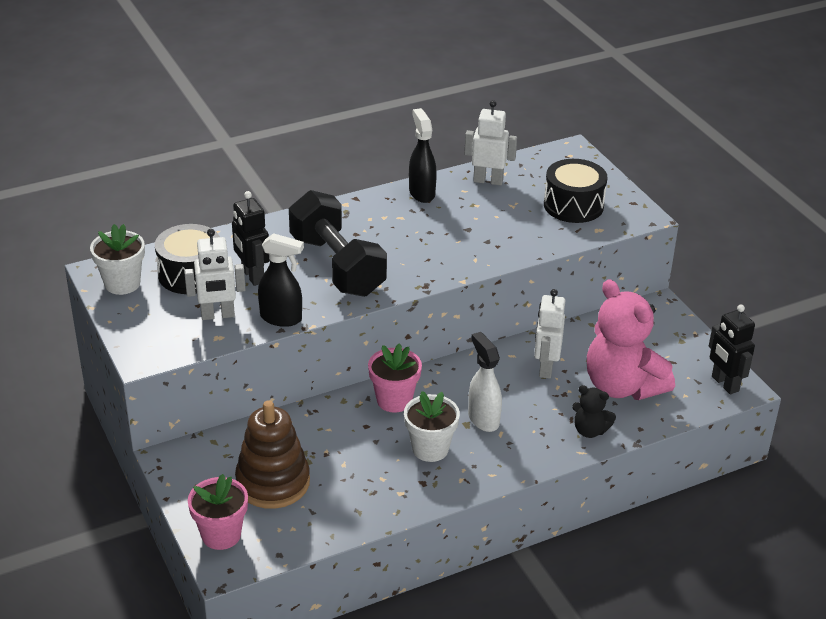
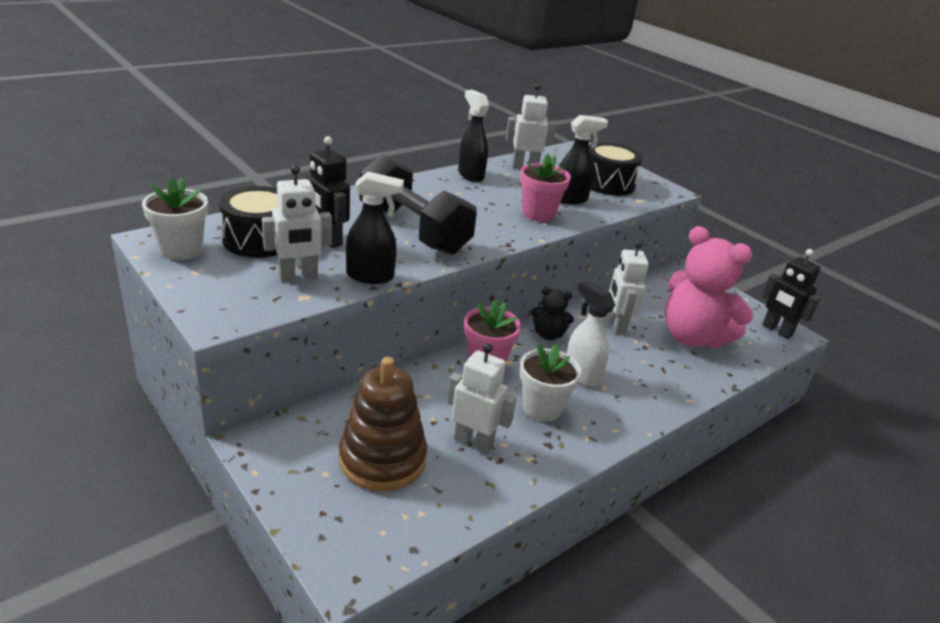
camera: 15 degrees left, 5 degrees down
(221, 535) = (334, 531): pink flower pot -> pink flower pot (538, 214)
(356, 474) = (473, 442): none -> white robot
(519, 228) = (571, 199): none -> black spray bottle
(590, 430) = (686, 379): black teddy bear -> black teddy bear (548, 335)

